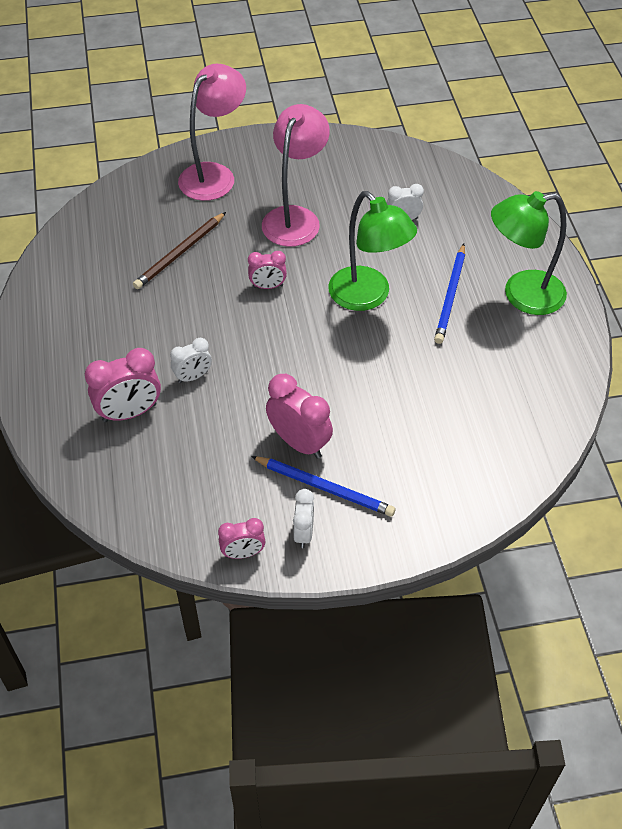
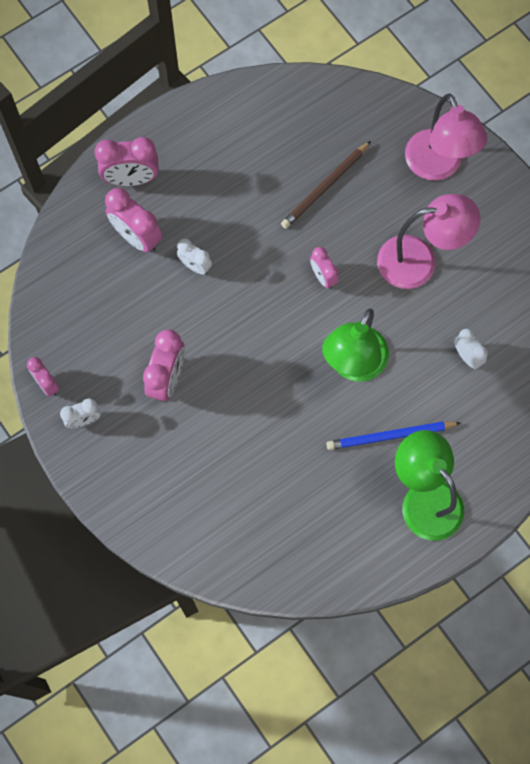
camera: 65 degrees right, 20 degrees up
(62, 394) = (131, 179): none -> pink clock
(180, 253) = (325, 187): brown pencil -> brown pencil turned 60 degrees counterclockwise
(214, 175) = (437, 166): pink lamp -> pink lamp turned 60 degrees clockwise
(325, 487) = (133, 417): blue pencil -> none

